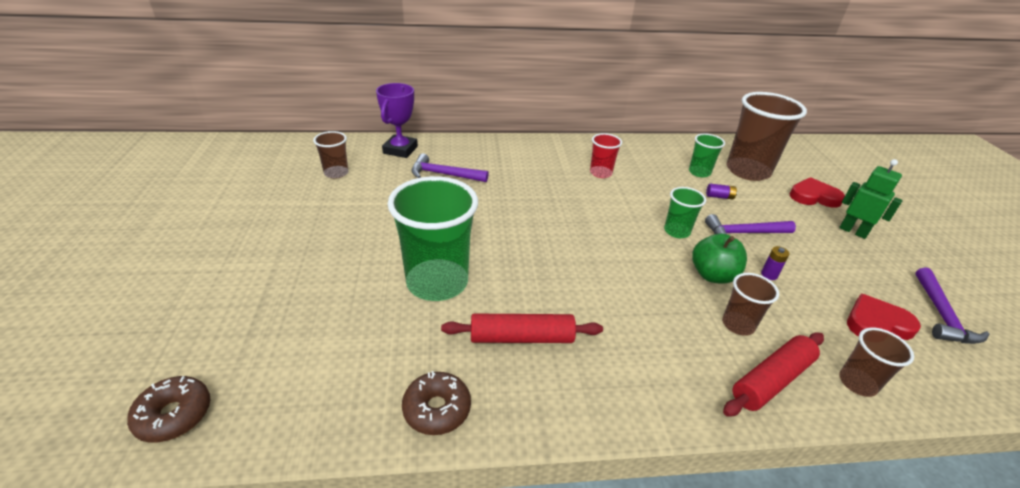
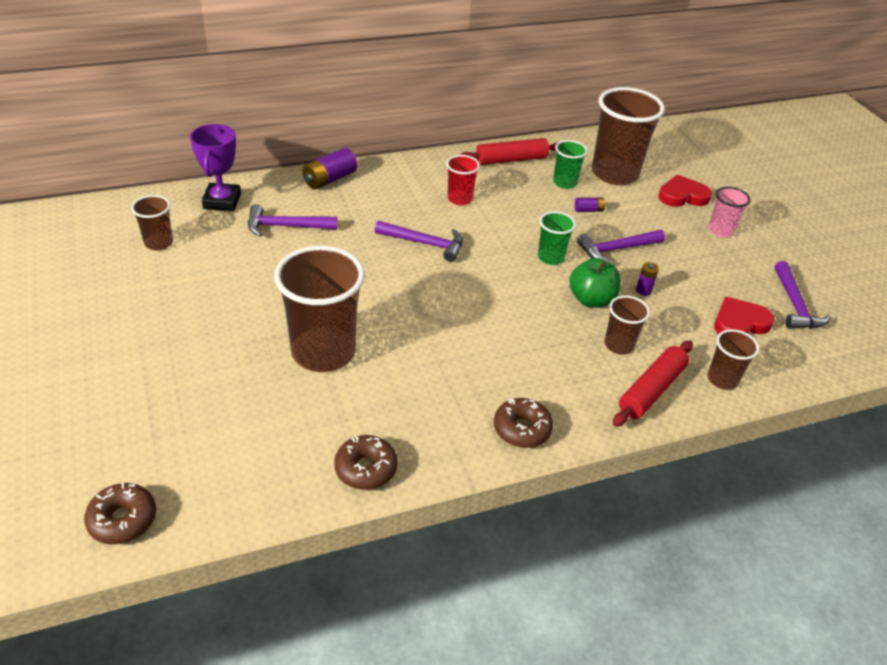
camera: 15 degrees left, 5 degrees up
(437, 282) = (323, 352): green cup -> brown cup
(493, 145) = (330, 179): none -> purple battery
(521, 337) = (423, 392): red rolling pin -> red rolling pin (511, 160)
(560, 203) = (424, 243): none -> purple hammer
(617, 397) = (522, 429): none -> brown donut
(853, 231) = (720, 231): green robot -> pink cup

